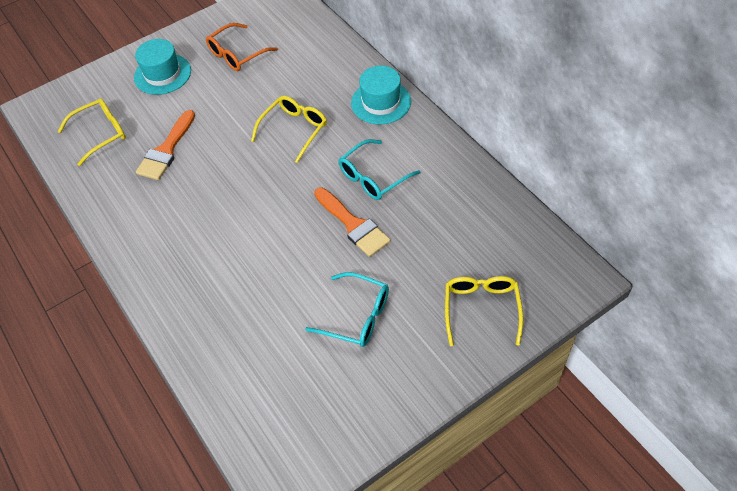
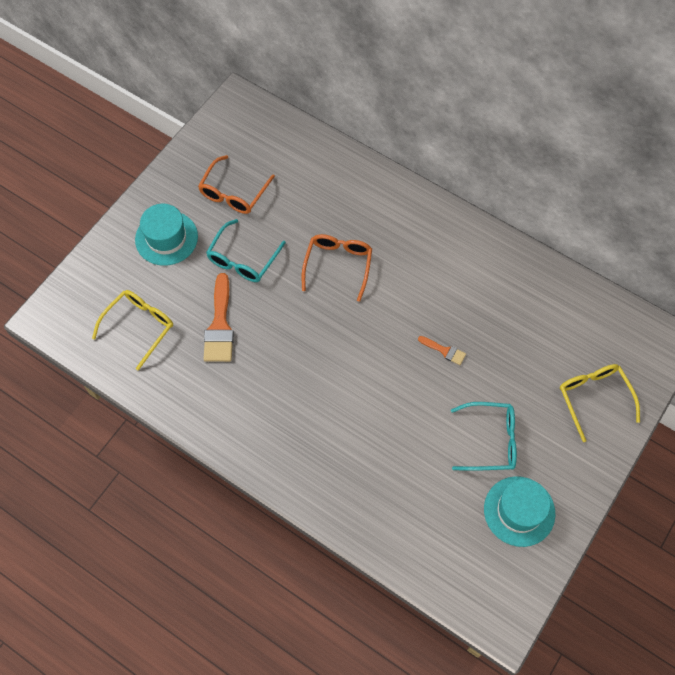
camera: 25 degrees left, 10 degrees up
(294, 130) = (338, 265): yellow glasses -> orange glasses
(353, 225) = (444, 351): orange brush -> orange brush, size x0.51
(373, 177) = (439, 295): turquoise glasses -> turquoise glasses (243, 259)
(381, 102) = (408, 210): turquoise hat -> turquoise hat (519, 511)

